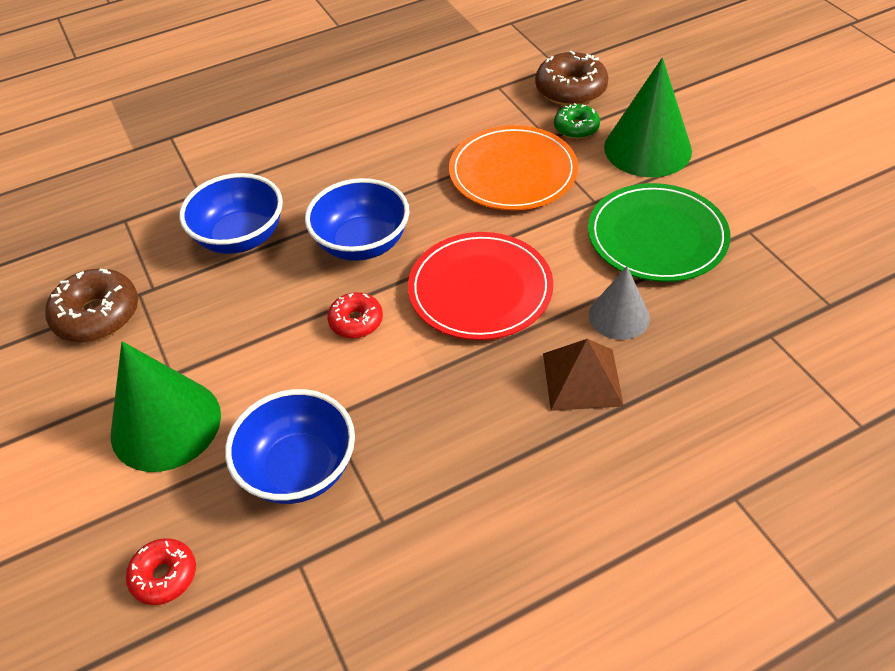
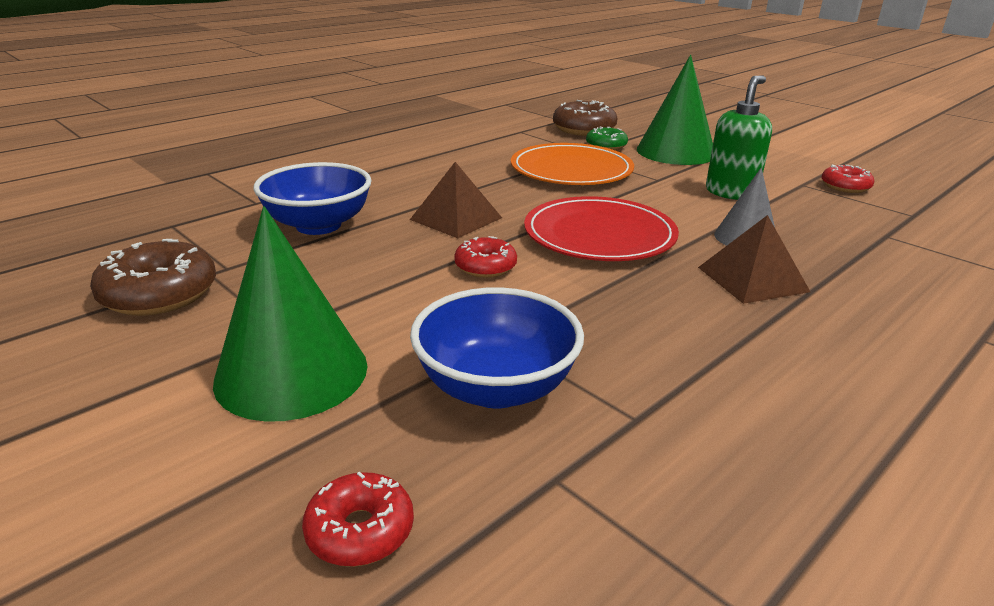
camera: 20 degrees left, 20 degrees down
(362, 244) = (456, 218): blue bowl -> brown pyramid
(657, 236) = (731, 193): green plate -> green soap dispenser
(794, 242) = (845, 187): none -> red donut

